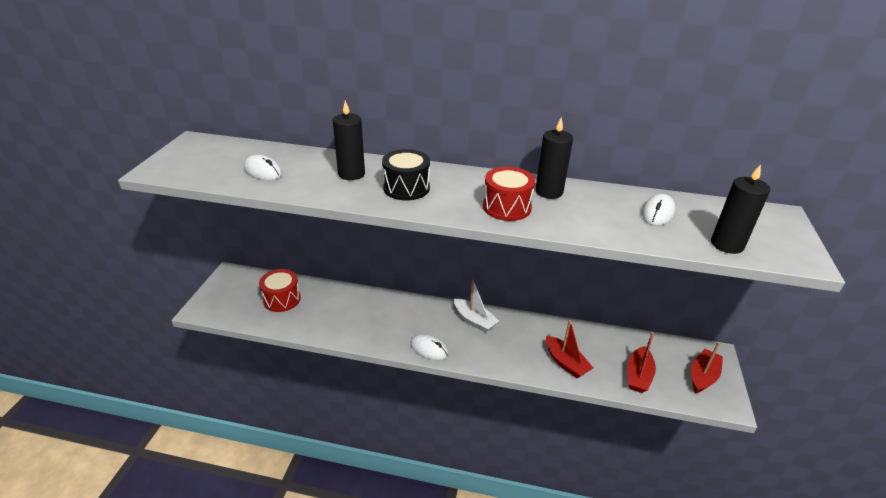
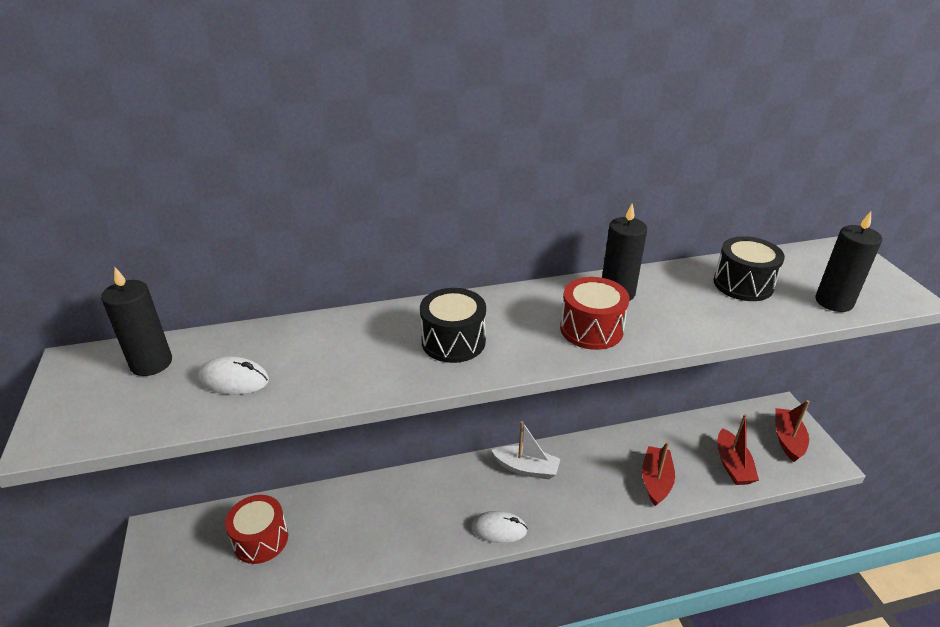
camera: 25 degrees left, 0 degrees up
(351, 174) = (364, 343): black candle -> black candle (151, 363)
(566, 363) = (656, 481): red boat -> red boat turned 105 degrees counterclockwise
(657, 213) = (743, 284): white mouse -> black drum

